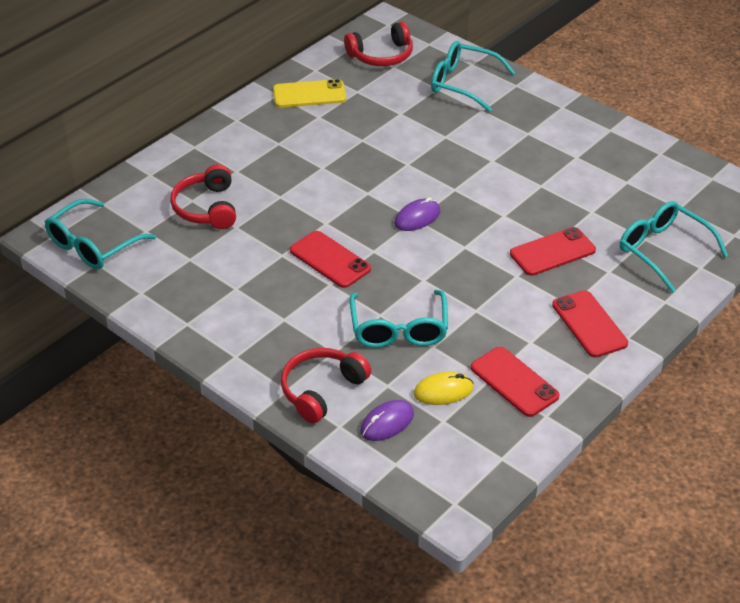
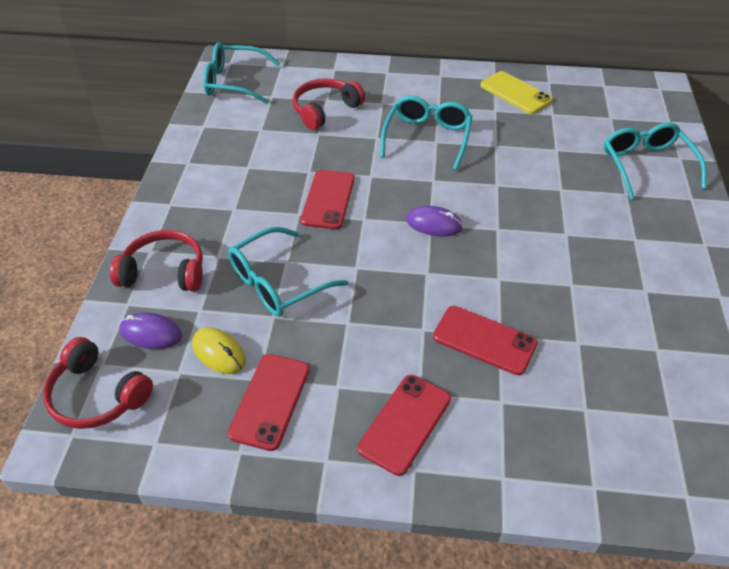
camera: 55 degrees right, 5 degrees up
(381, 55) = (615, 104): red headphones -> red headphones (97, 395)
(664, 251) = (584, 437): turquoise glasses -> turquoise glasses (427, 138)

